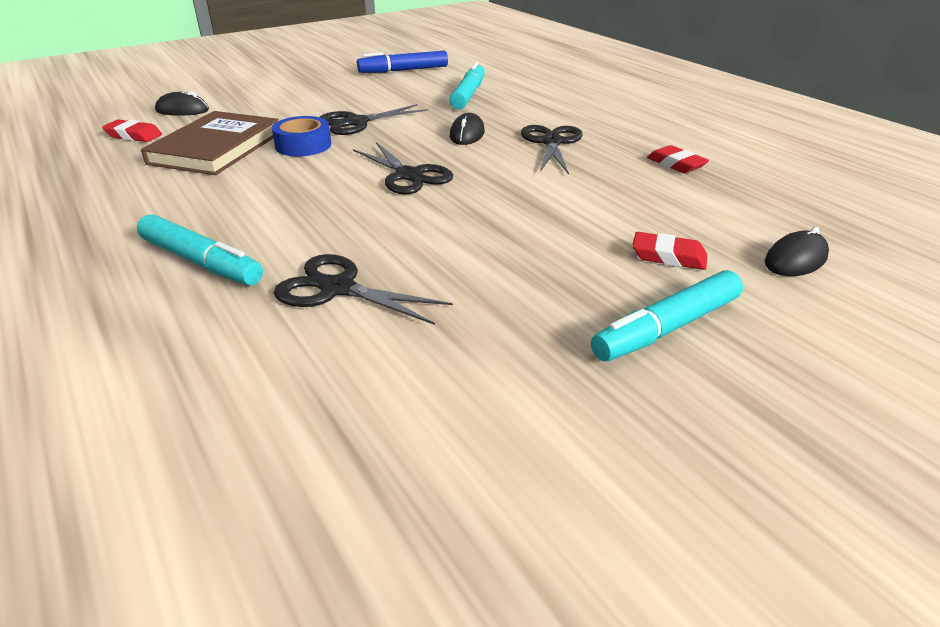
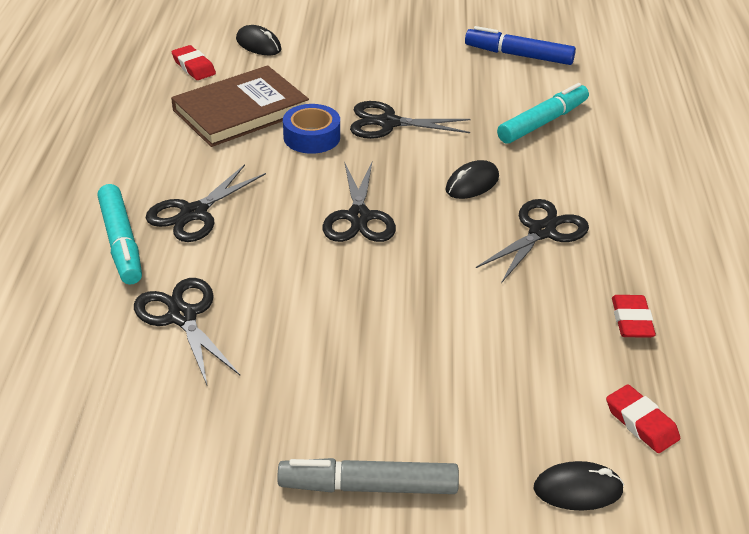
camera: 35 degrees right, 5 degrees up
(254, 219) = (194, 213): none -> black scissors
(667, 328) = (368, 486): turquoise marker -> grey marker
(668, 256) = (466, 422): red eraser -> red eraser (641, 423)

